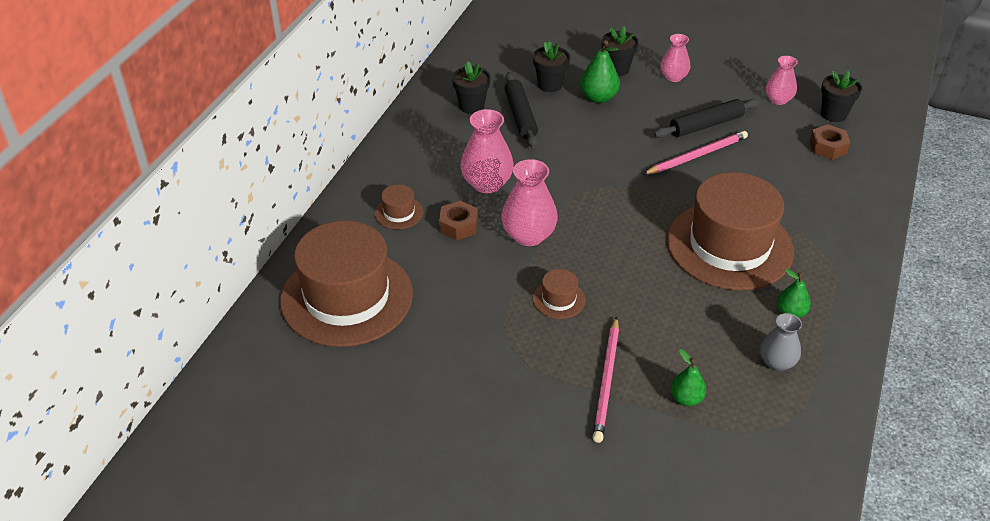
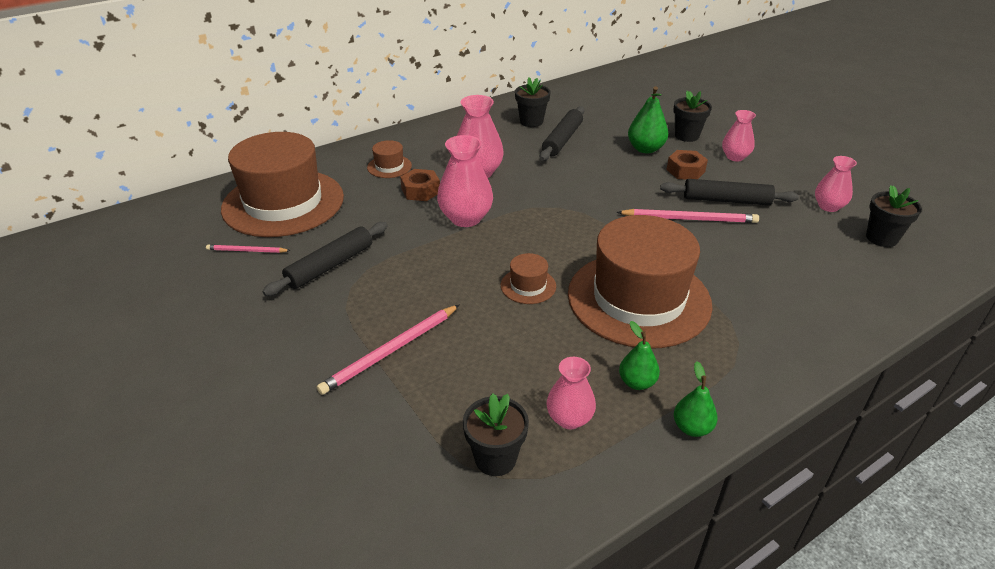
camera: 35 degrees right, 5 degrees down
(377, 360) = (246, 251): none -> pink pencil
(470, 336) = (330, 265): none -> black rolling pin
(550, 85) = (613, 128): black flower pot -> black flower pot (495, 458)
(558, 299) = (431, 272): brown hat -> brown hat (528, 286)
(686, 398) = (442, 402): green pear -> green pear (692, 428)
(776, 362) = (569, 418): grey vase -> pink vase
(828, 147) = (844, 262): brown nut -> brown nut (685, 171)

